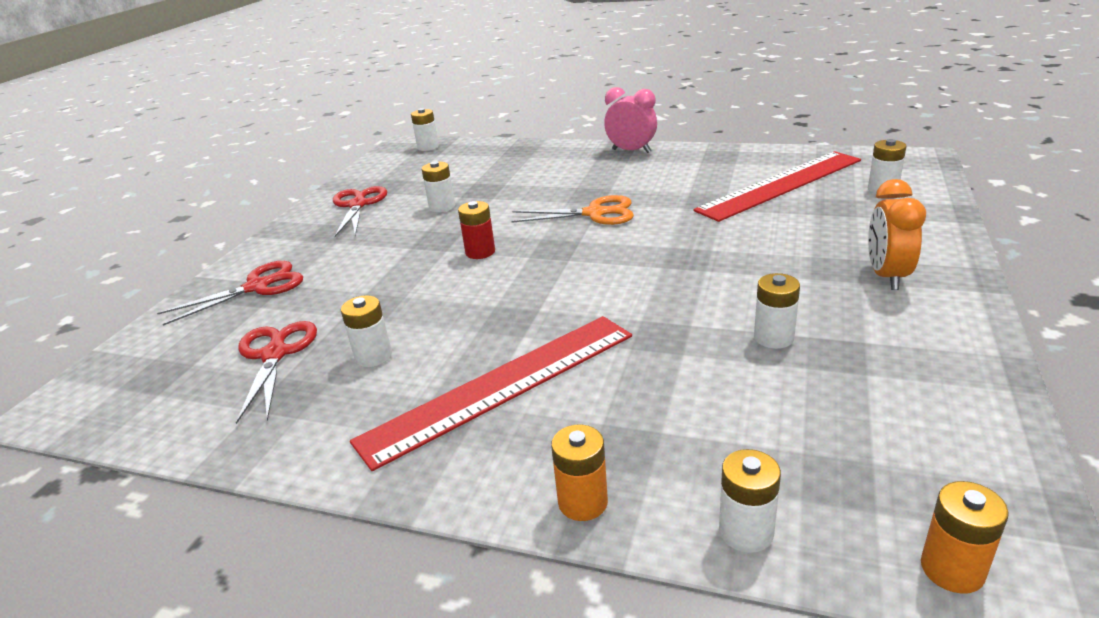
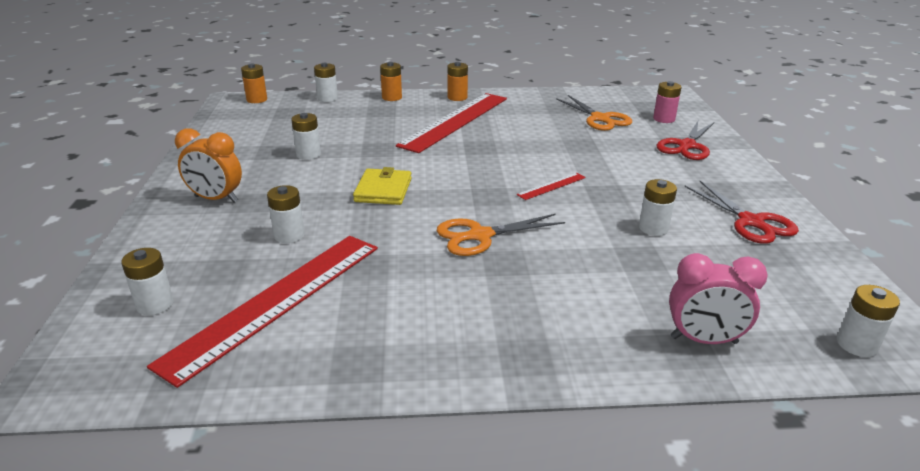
camera: 155 degrees right, 0 degrees up
(193, 339) = (664, 119): none -> pink battery
(275, 354) = (600, 119): red scissors -> orange scissors
(373, 356) = (541, 124): white battery -> white battery (289, 235)
(439, 471) = (457, 97): none -> orange battery
(480, 252) = (552, 186): red battery -> red ruler
(631, 151) = (503, 364): pink clock -> pink clock (703, 340)
(672, 267) = (383, 190): none -> yellow wallet
(886, 276) = (216, 199): orange clock -> orange clock turned 120 degrees clockwise

